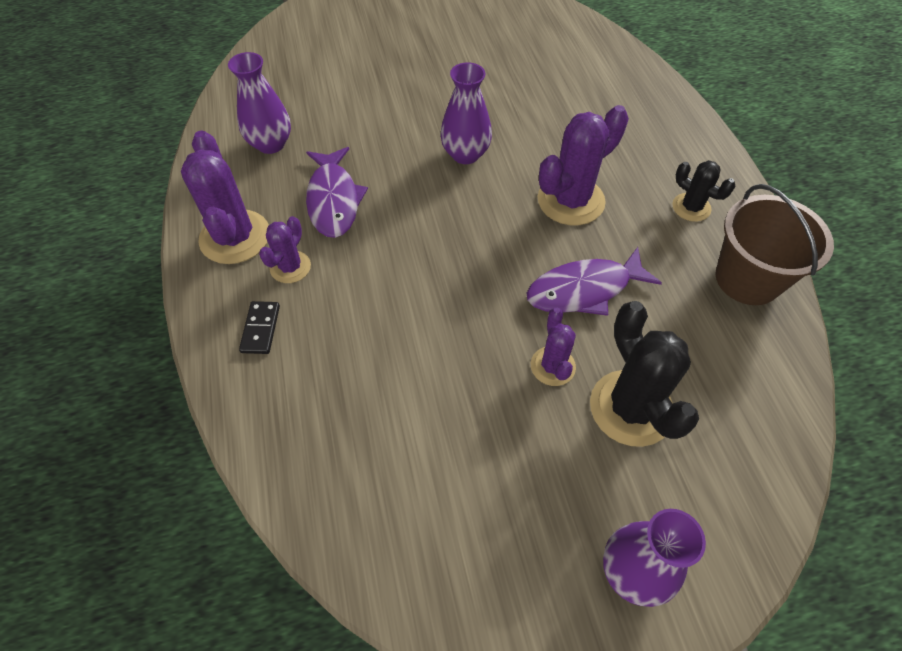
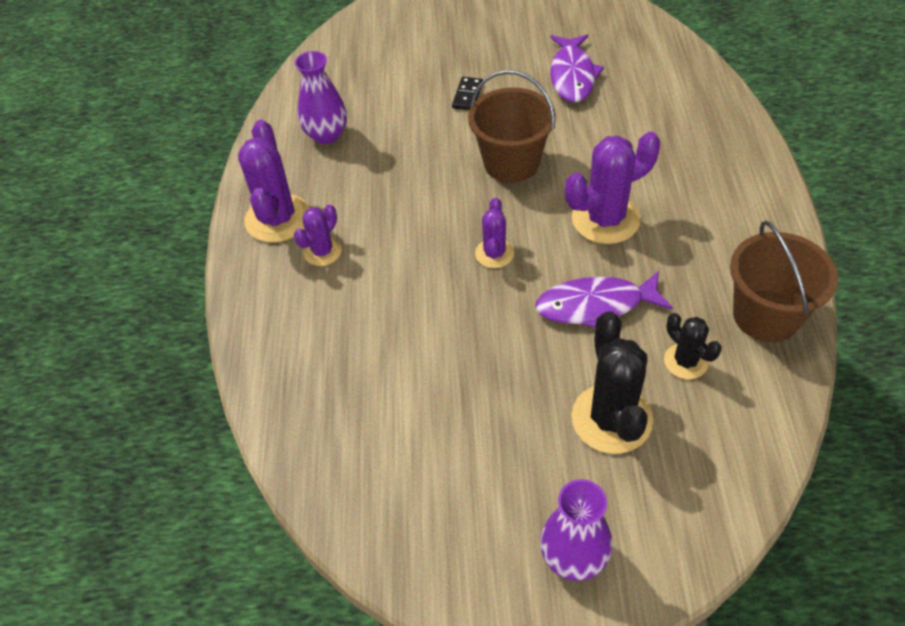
camera: 15 degrees right, 5 degrees down
(261, 329) = (285, 303): black domino -> black domino (467, 95)
(333, 200) = (374, 194): purple fish -> purple fish (572, 76)
(465, 154) = (511, 163): purple vase -> brown bucket
(552, 366) = (546, 371): purple cactus -> purple cactus (494, 253)
(691, 207) = (728, 239): black cactus -> black cactus (685, 361)

